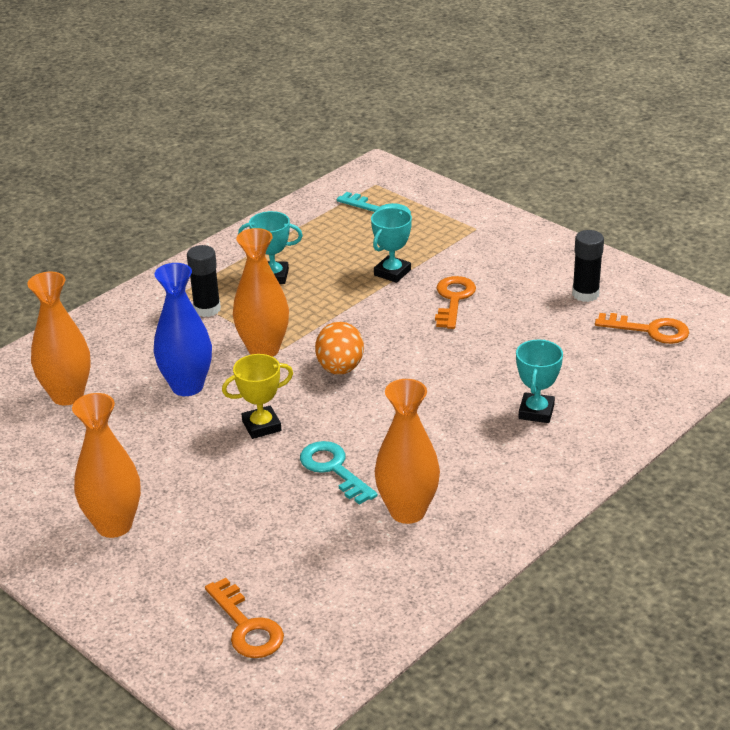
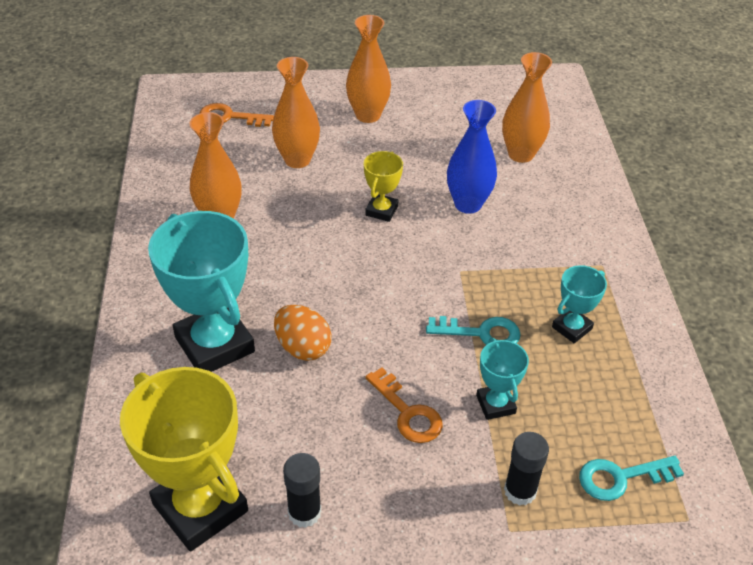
camera: 130 degrees right, 10 degrees up
(207, 309) = (560, 265): black glue stick -> black glue stick (520, 491)
(264, 349) = (469, 261): orange vase -> orange vase (297, 160)
(333, 469) = (298, 214): turquoise key -> turquoise key (481, 333)
(340, 368) = (397, 283): orange egg -> orange egg (303, 347)
(536, 412) = (214, 344): turquoise trophy -> turquoise trophy, size x2.01
(650, 330) = (200, 507): orange key -> yellow trophy

